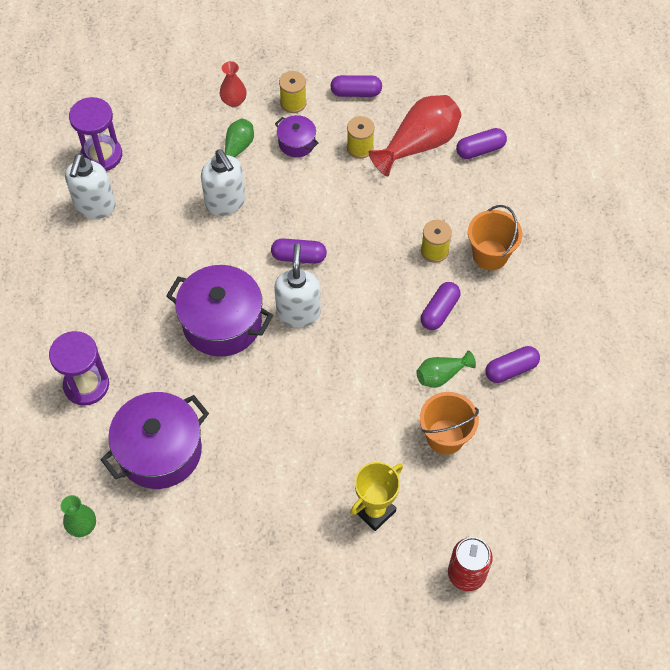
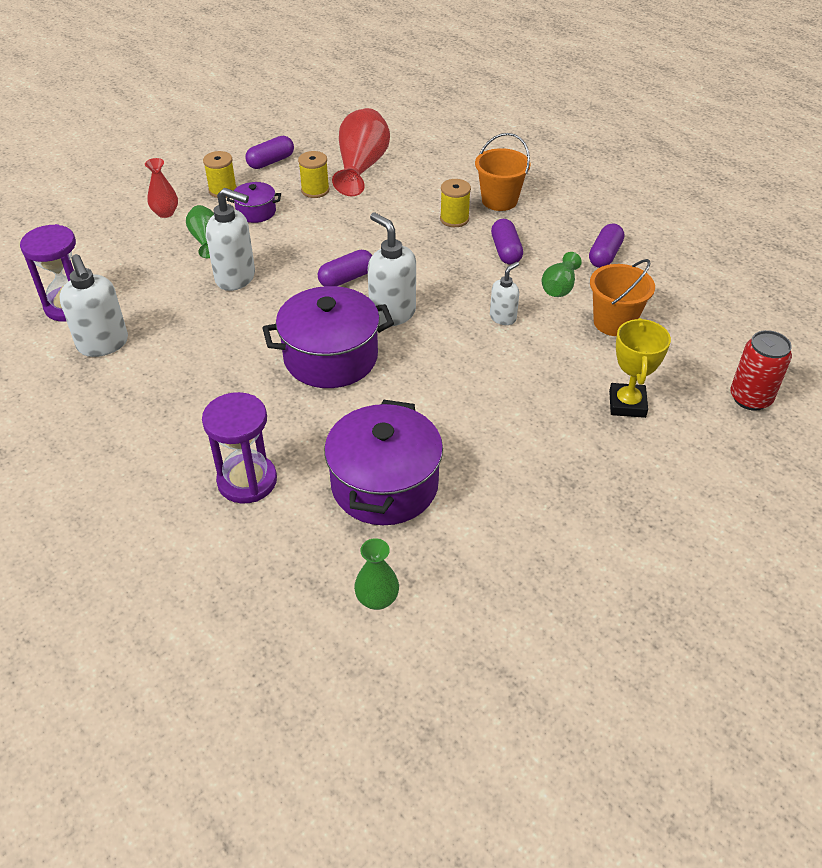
camera: 40 degrees left, 15 degrees down
(370, 373) = (503, 317): none -> white soap dispenser
(480, 149) = (413, 149): purple capsule -> none

